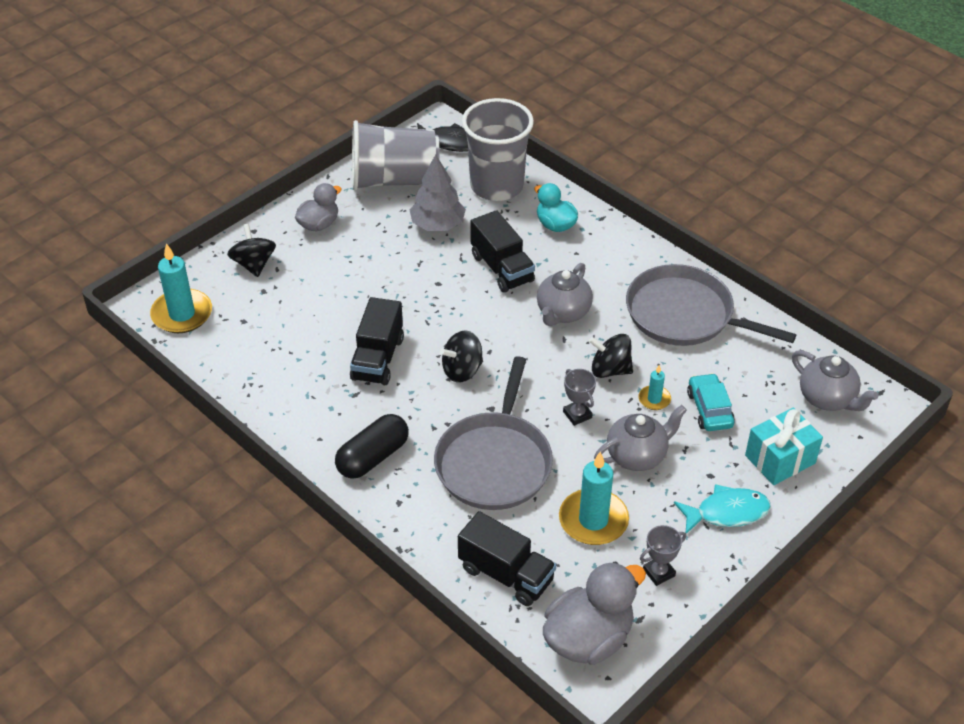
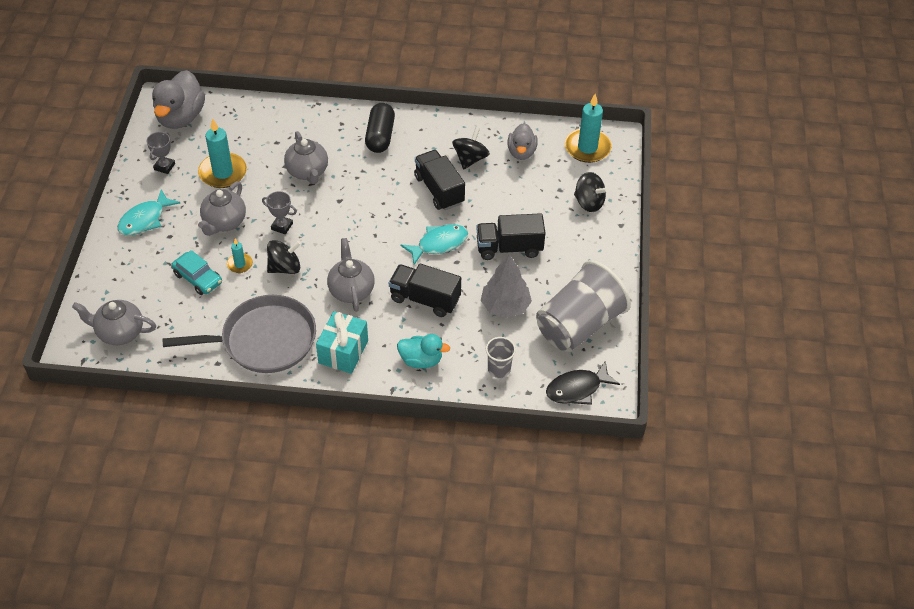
camera: 140 degrees right, 5 degrees up
(319, 224) = (585, 256): grey duck -> grey duck (521, 152)
(437, 307) = (439, 244): none -> turquoise fish
(462, 370) = (379, 212): black spinning top -> black spinning top (470, 159)
(495, 462) = (307, 172): grey pan -> grey teapot
(497, 186) = (499, 369): grey cup -> grey cup, size x0.44
(506, 574) = (249, 122): black truck -> black truck (509, 248)
(780, 459) = (130, 271): turquoise gift -> turquoise gift (343, 352)

